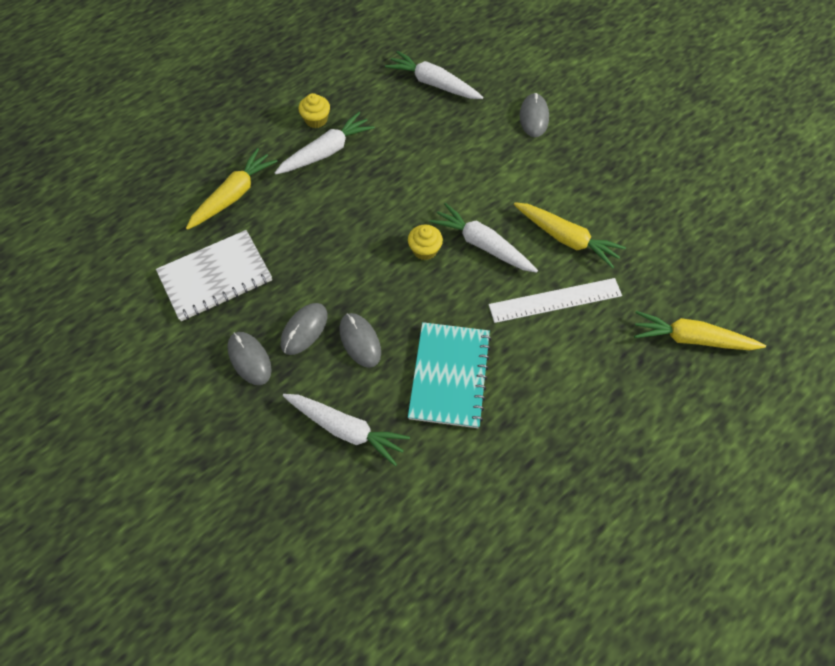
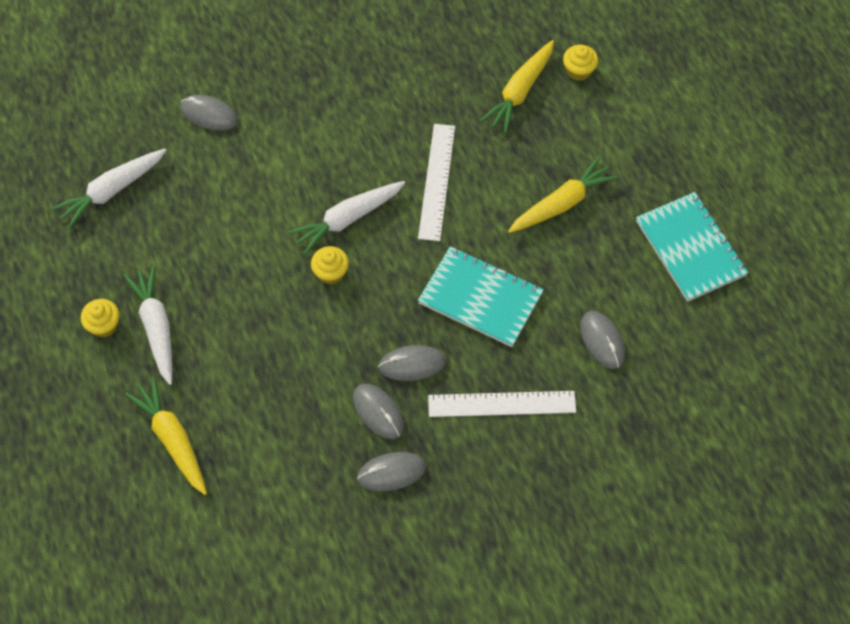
camera: 70 degrees left, 0 degrees up
(215, 277) = (276, 483): white notebook -> none
(346, 429) = (502, 404): white carrot -> white ruler
(448, 502) = (602, 341): none -> grey mouse
(566, 238) = (372, 145): yellow carrot -> yellow carrot (561, 203)
(595, 562) = (690, 248): none -> turquoise notebook
(748, 384) = (578, 71): none -> yellow cupcake

